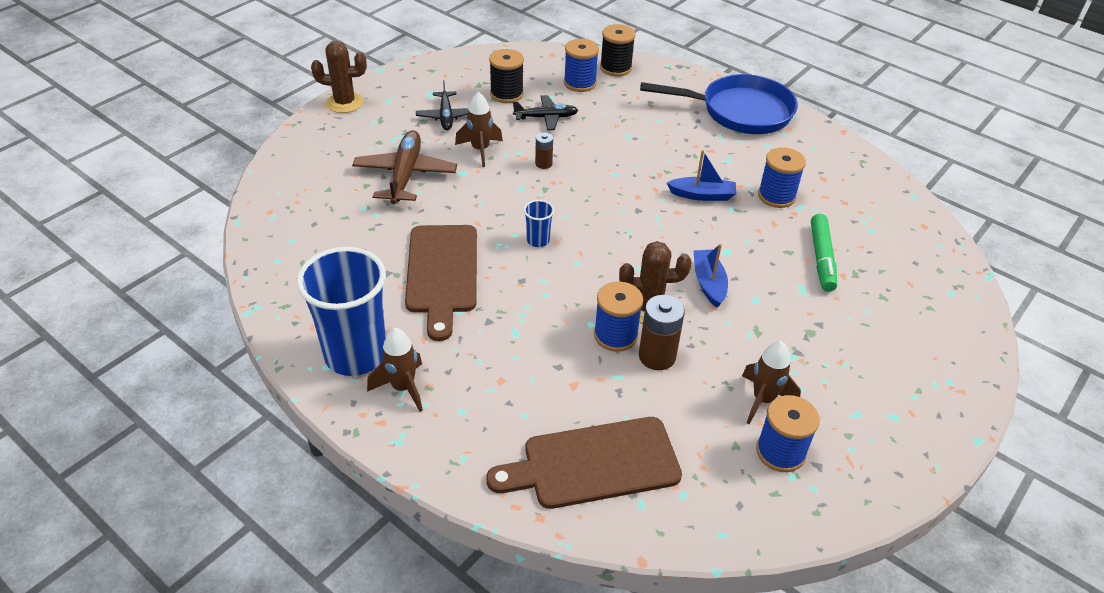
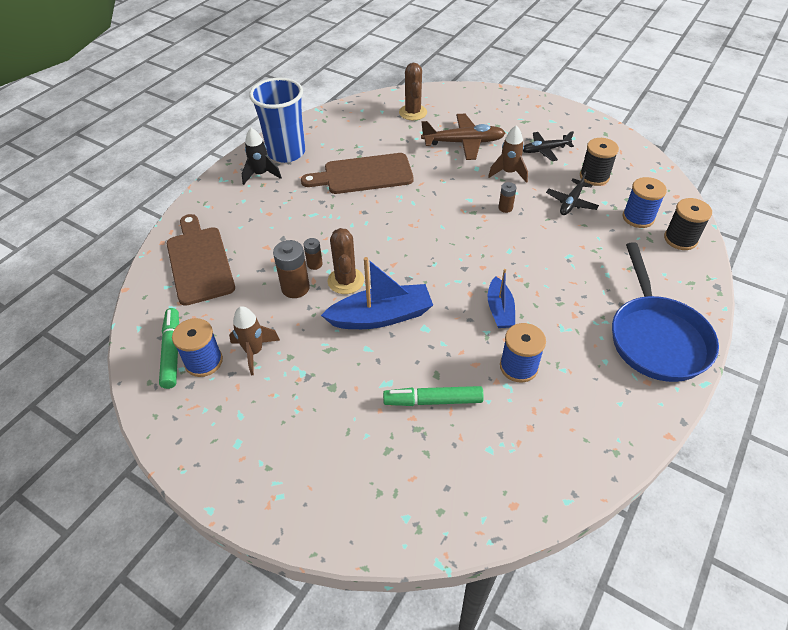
camera: 85 degrees right, 5 degrees up
(344, 103) = (537, 102): brown cactus -> brown cactus (413, 112)
(403, 388) = (261, 174): brown rocket -> black rocket
(538, 240) = (409, 215): blue cup -> none
(546, 117) = (571, 202): black plane -> black plane turned 45 degrees clockwise
(615, 335) = (314, 264): blue spool -> brown battery
(708, 283) = (381, 316): blue boat -> blue boat, size x1.66
(765, 488) = (172, 352): none -> green marker

